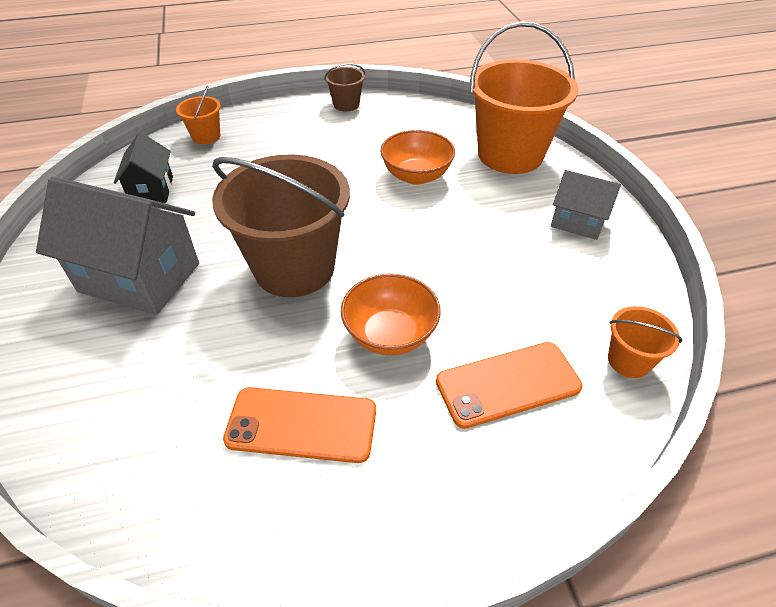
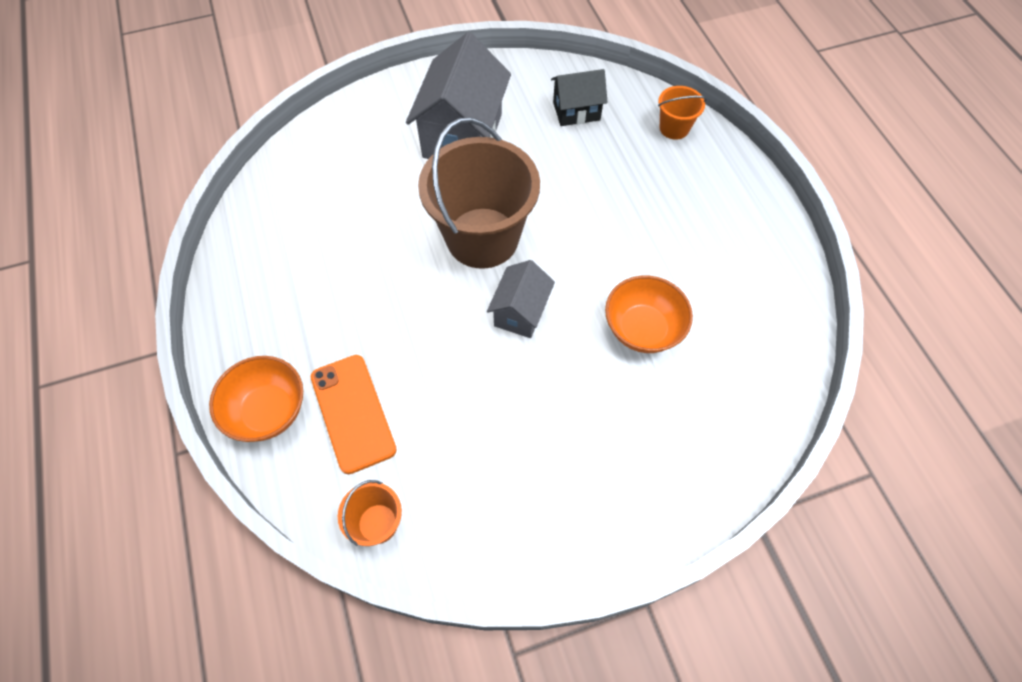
camera: 85 degrees right, 15 degrees up
(301, 425) = (319, 269): orange phone -> none
(346, 104) = (778, 244): brown bucket -> none
(390, 334) = (406, 320): orange bowl -> orange bowl (268, 411)
(510, 155) = (710, 434): orange bucket -> none
(577, 222) = (582, 503): grey house -> grey house (520, 312)

